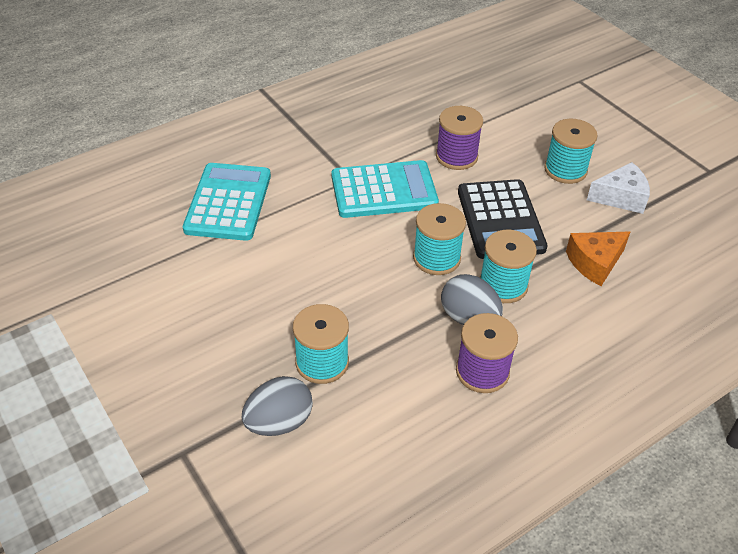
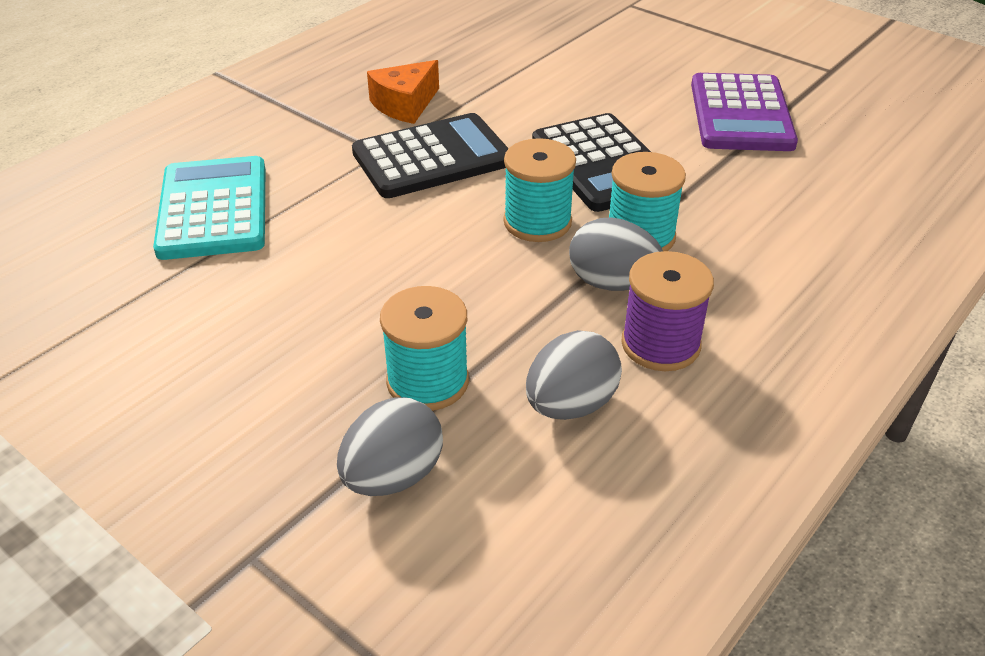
camera: 15 degrees left, 5 degrees down
(384, 190) = (432, 158): turquoise calculator -> black calculator
(406, 401) = (570, 405): none -> grey egg
(456, 156) = (513, 105): purple spool -> none
(565, 170) = (659, 97): turquoise spool -> none
(594, 263) = (745, 189): orange cheese -> orange cheese (405, 105)
(621, 197) = (741, 114): white cheese -> purple calculator

